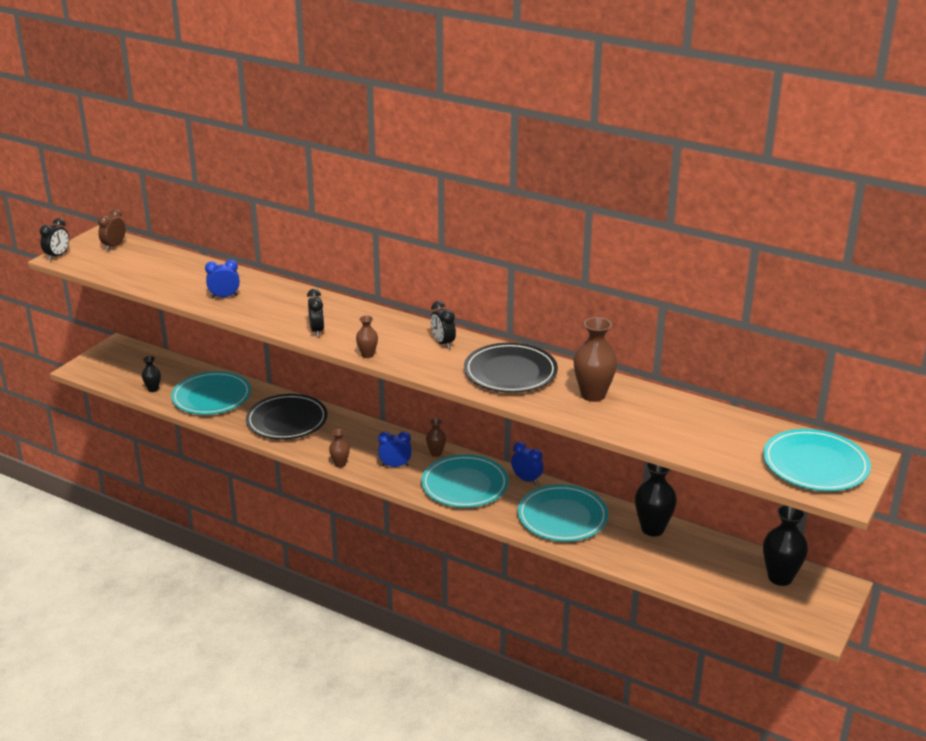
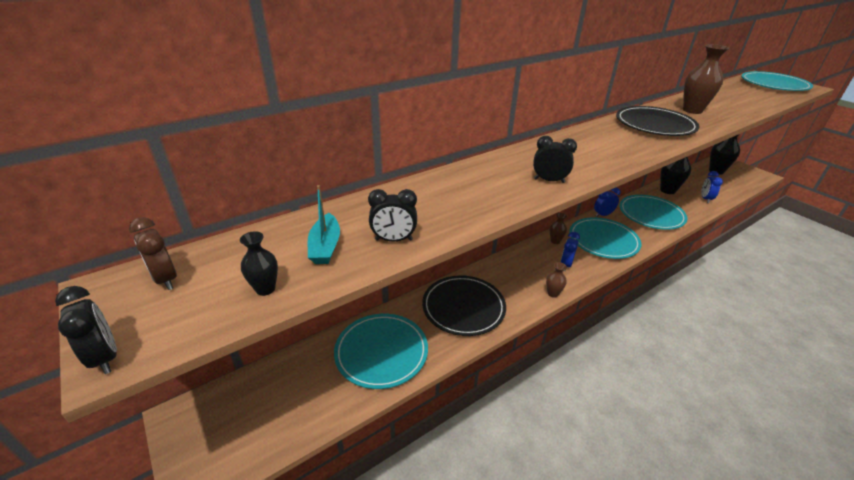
camera: 65 degrees left, 5 degrees up
(153, 389) = (323, 403): black vase -> black vase (265, 289)
(168, 275) = (325, 246): none -> turquoise boat
(224, 296) = (428, 217): blue clock -> blue clock (705, 199)
(367, 355) = (610, 167): brown vase -> none
(443, 343) = (598, 136): black clock -> black clock (393, 240)

